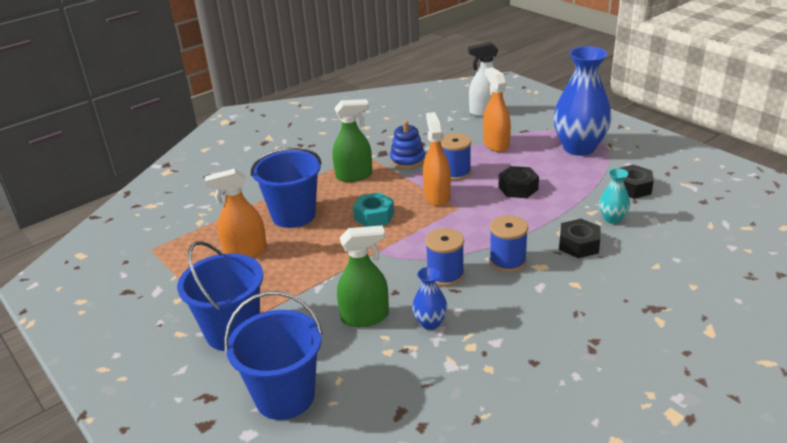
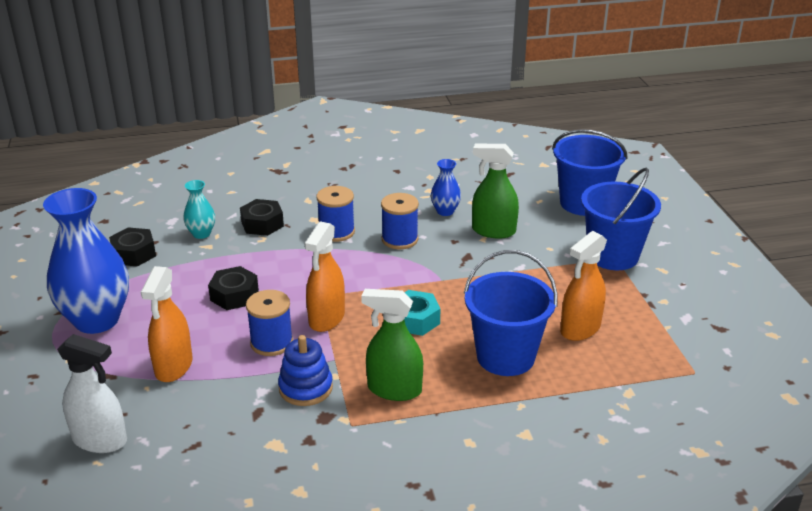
camera: 155 degrees left, 0 degrees up
(245, 251) = (580, 329): orange spray bottle -> orange spray bottle turned 120 degrees clockwise

